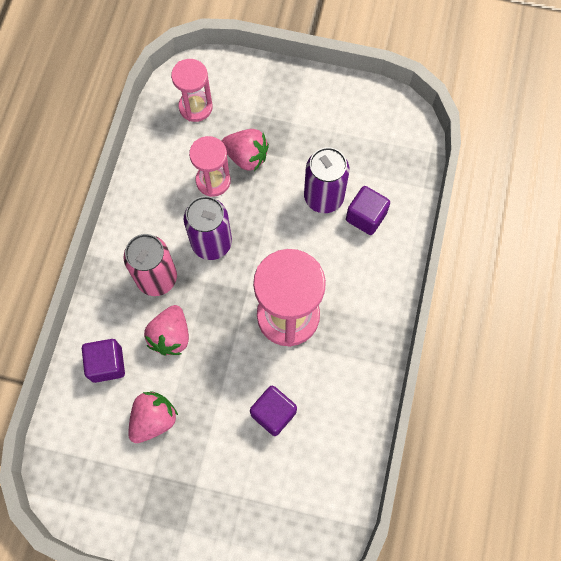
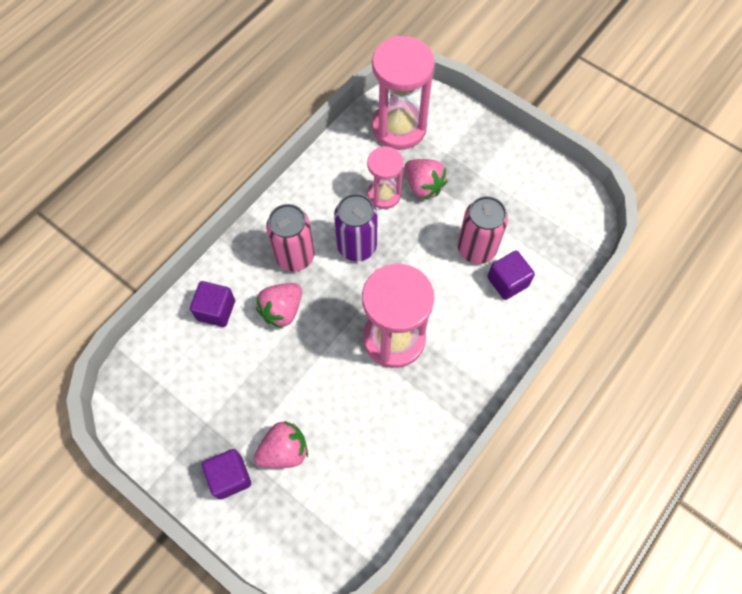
camera: 25 degrees right, 5 degrees down
(153, 419) = (231, 375): pink strawberry -> pink strawberry (284, 451)
(195, 107) = (399, 127): pink hourglass -> pink hourglass, size x1.71
(273, 413) = (339, 419): purple cube -> purple cube (230, 477)
(323, 197) = (476, 249): purple can -> pink can

